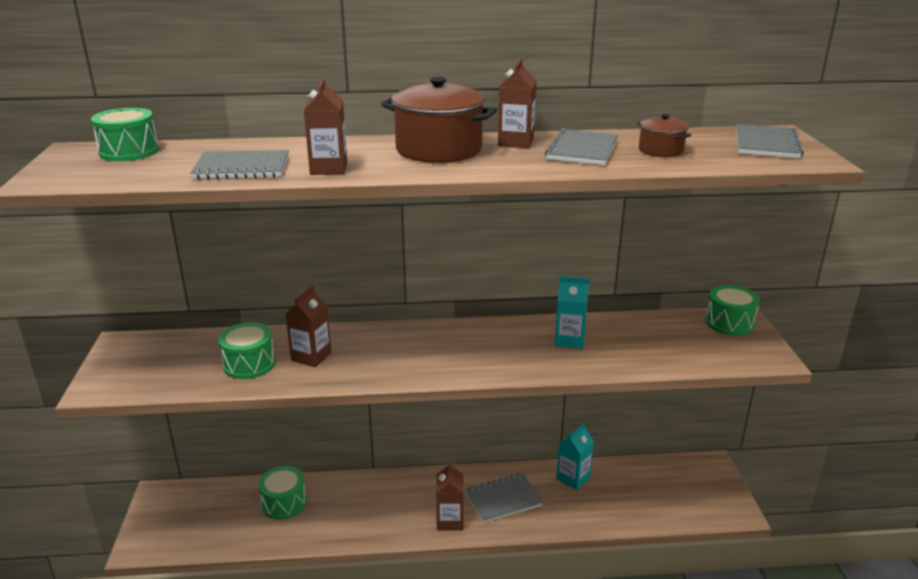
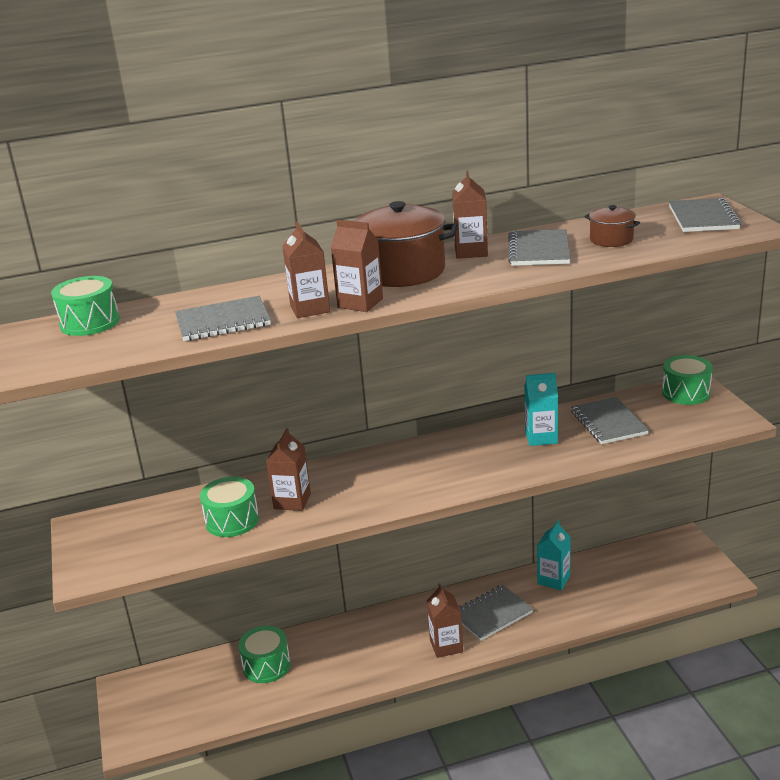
camera: 10 degrees left, 0 degrees up
(378, 171) = (360, 303): none -> brown carton
(641, 338) = (608, 423): none -> grey notebook

